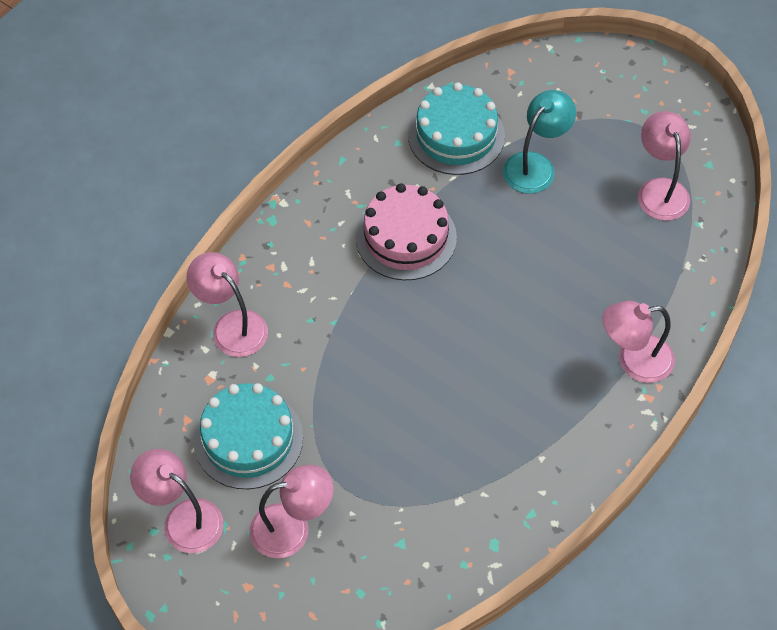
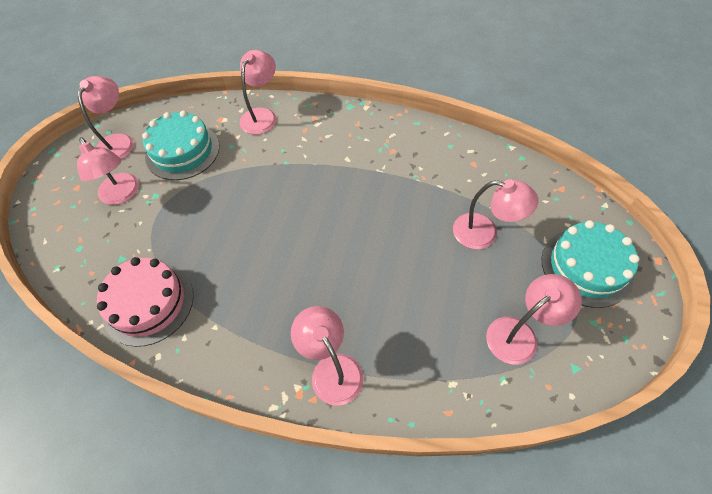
camera: 70 degrees right, 0 degrees up
(406, 237) = (373, 177): pink cake -> pink cake (148, 303)
(456, 135) = (479, 175): turquoise cake -> turquoise cake (586, 267)
(535, 165) = (484, 233): turquoise lamp -> pink lamp

